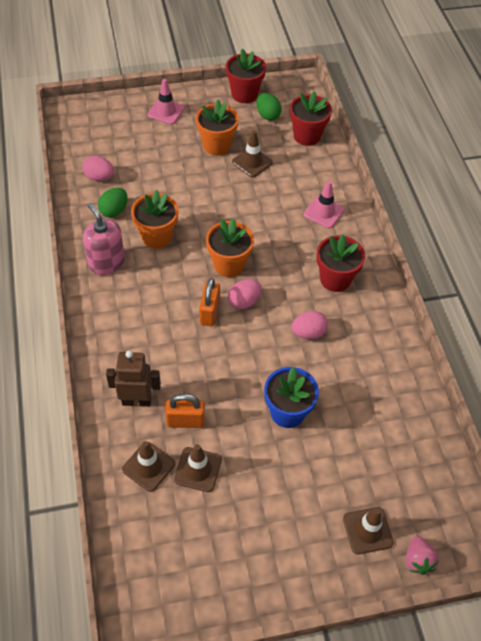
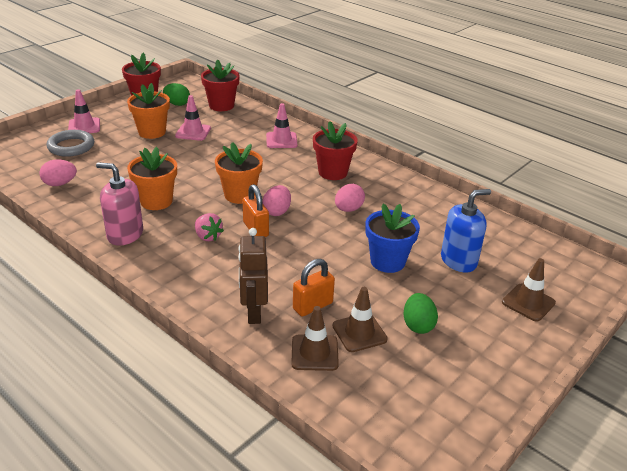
camera: 35 degrees left, 20 degrees down
(114, 211) = (97, 199): green egg -> green egg (418, 325)
(136, 401) = (253, 313): brown robot -> brown robot turned 60 degrees counterclockwise
(138, 134) = (71, 146): none -> grey ring
(252, 162) = (193, 132): brown traffic cone -> pink traffic cone
(351, 448) = (458, 260): none -> blue soap dispenser
(418, 560) = (580, 301): pink strawberry -> pink strawberry (208, 236)

